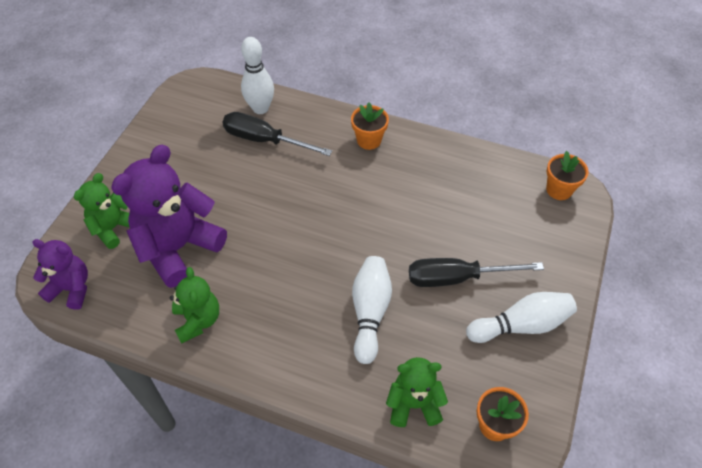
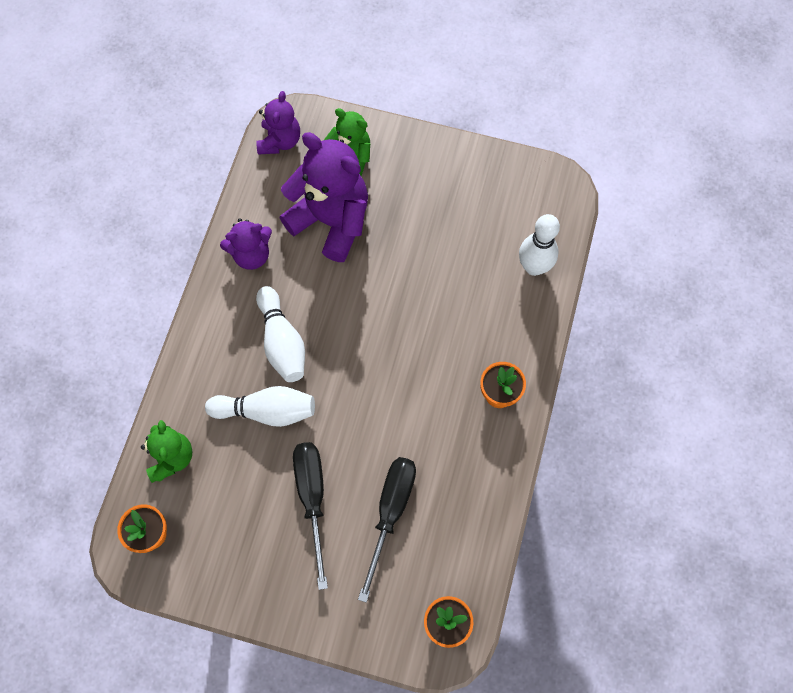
camera: 85 degrees right, 15 degrees up
(198, 320) = (251, 255): green teddy bear -> purple teddy bear
(264, 140) = (484, 279): black screwdriver -> black screwdriver (390, 513)
(521, 325) = (258, 566): white bowling pin -> white bowling pin (282, 342)

